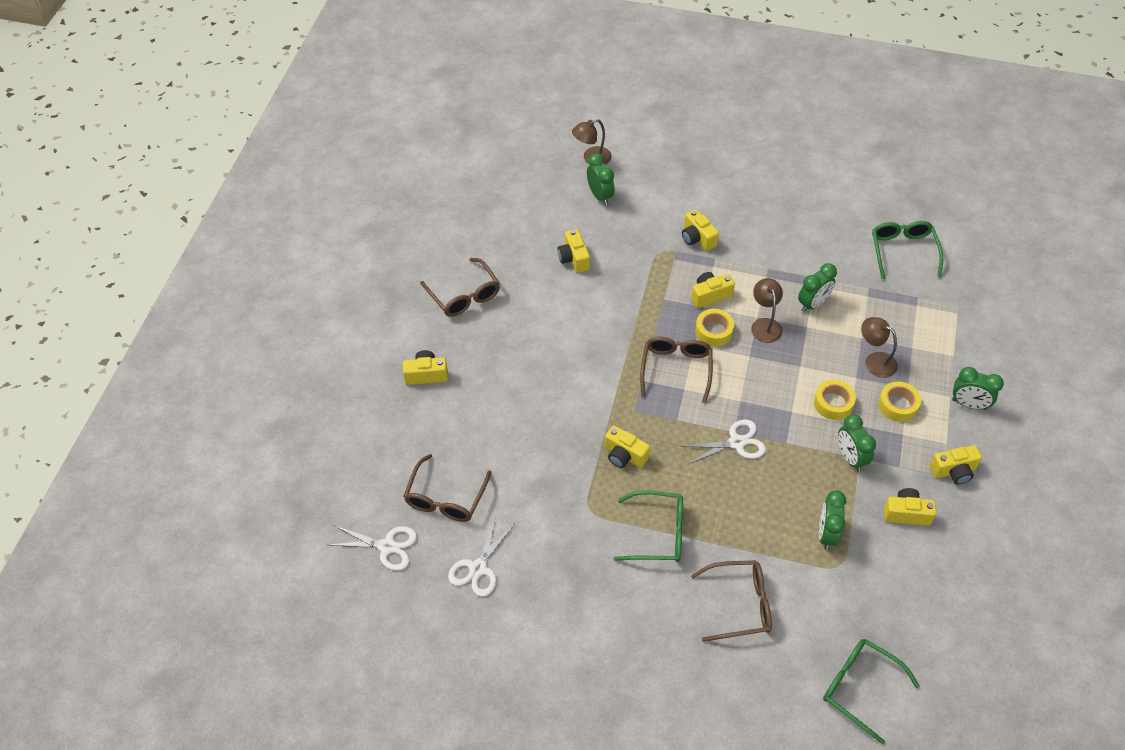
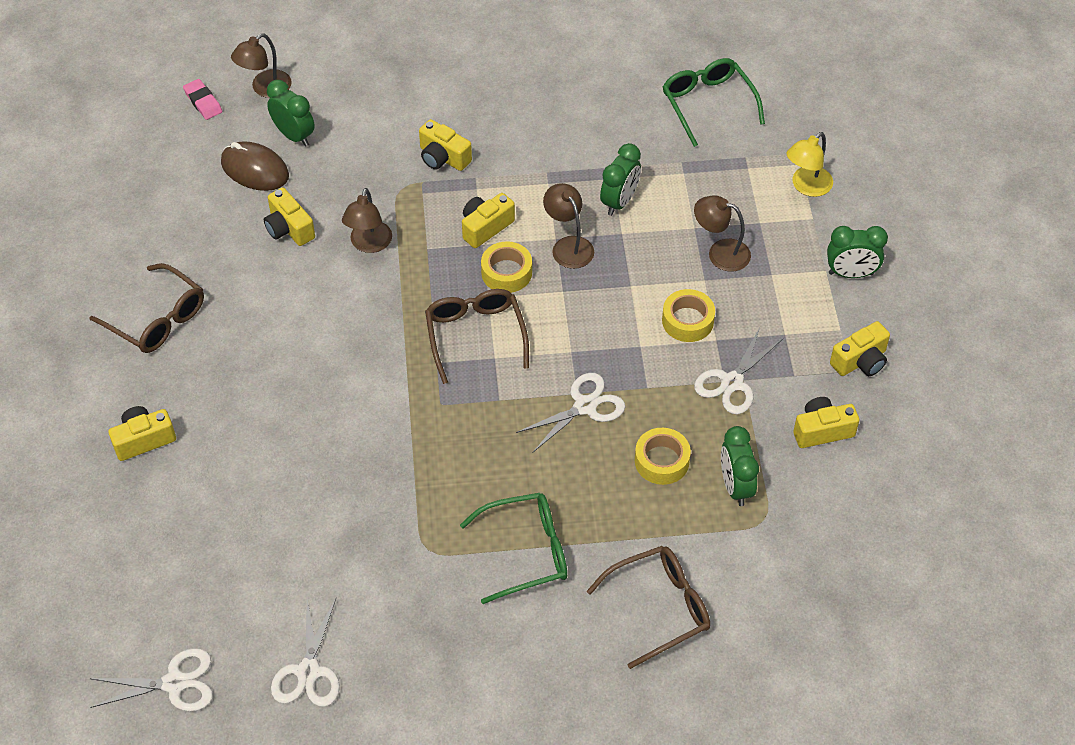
camera: 20 degrees left, 0 degrees up
(445, 498) = (231, 594): brown glasses -> none
(547, 156) = (203, 102): none -> pink eraser
(565, 212) = (255, 169): none -> brown mouse
(624, 284) = (369, 244): none -> brown lamp
(624, 455) = (448, 466): yellow camera -> none
(850, 458) = (732, 382): green clock -> white scissors
(860, 688) = (839, 661): green glasses -> none
(897, 405) = (767, 300): yellow tape -> yellow tape (661, 461)
(957, 331) = (806, 187): none -> yellow lamp

